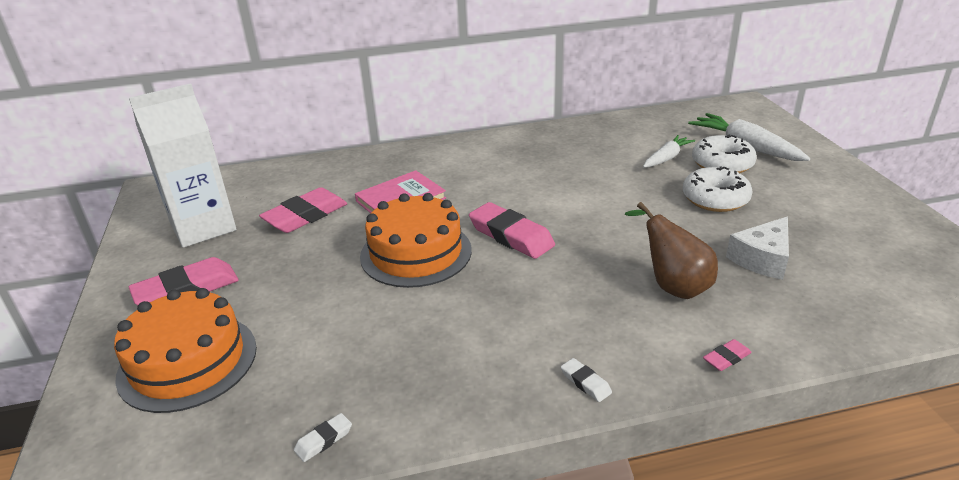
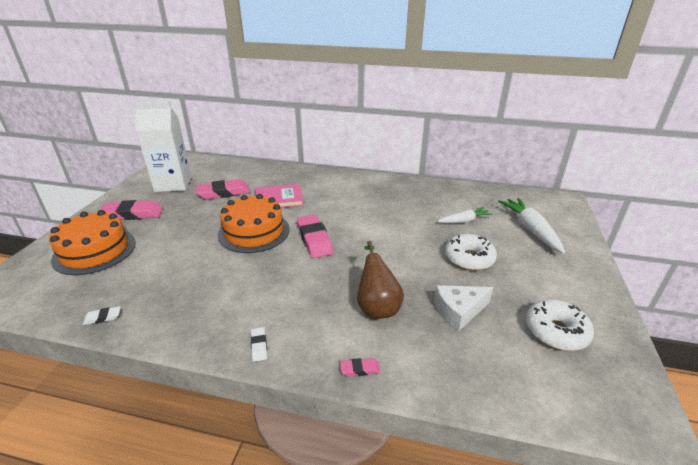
camera: 25 degrees right, 0 degrees up
(722, 164) = (500, 236): white donut -> white donut (556, 331)

